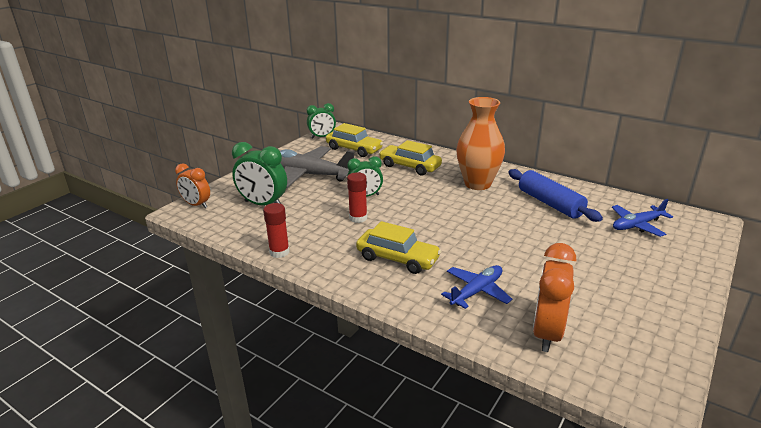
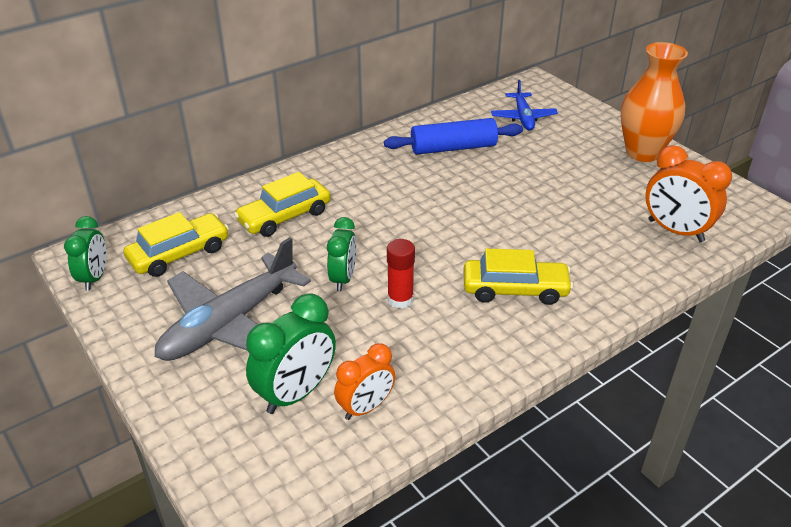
camera: 70 degrees left, 10 degrees up
(196, 205) = (238, 486): orange clock -> orange clock (366, 407)
(279, 252) = (451, 396): red glue stick -> none
(397, 258) = (515, 289): yellow car -> yellow car turned 45 degrees clockwise
(477, 184) = (375, 179): orange vase -> orange vase (642, 152)
(477, 291) = (599, 251): blue plane -> none

